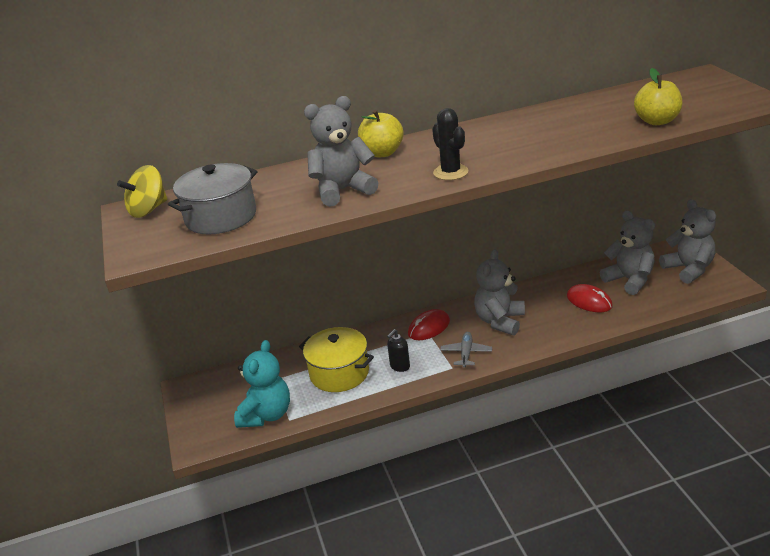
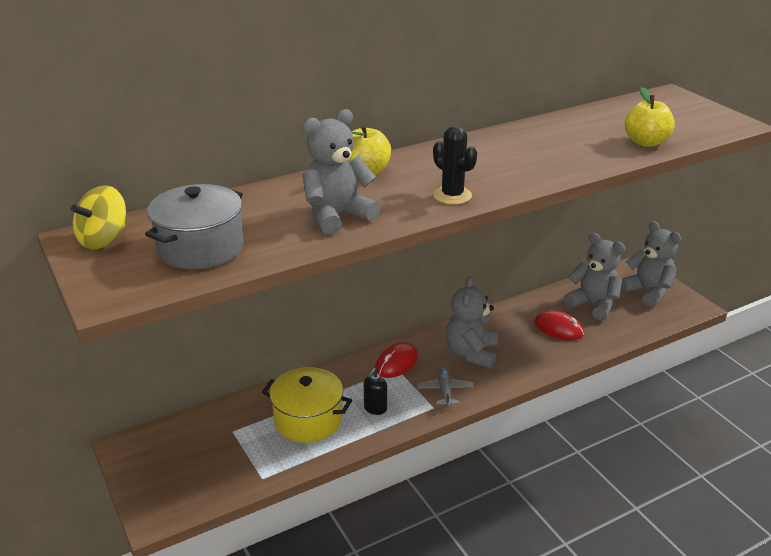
camera: 15 degrees left, 0 degrees up
(266, 415) = (234, 474): turquoise teddy bear -> none

